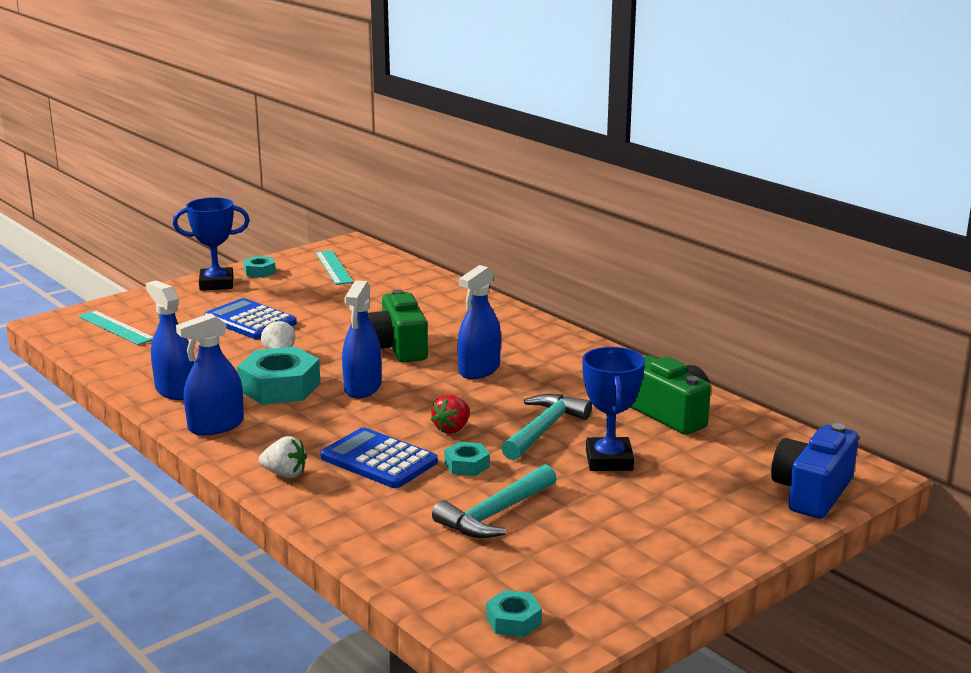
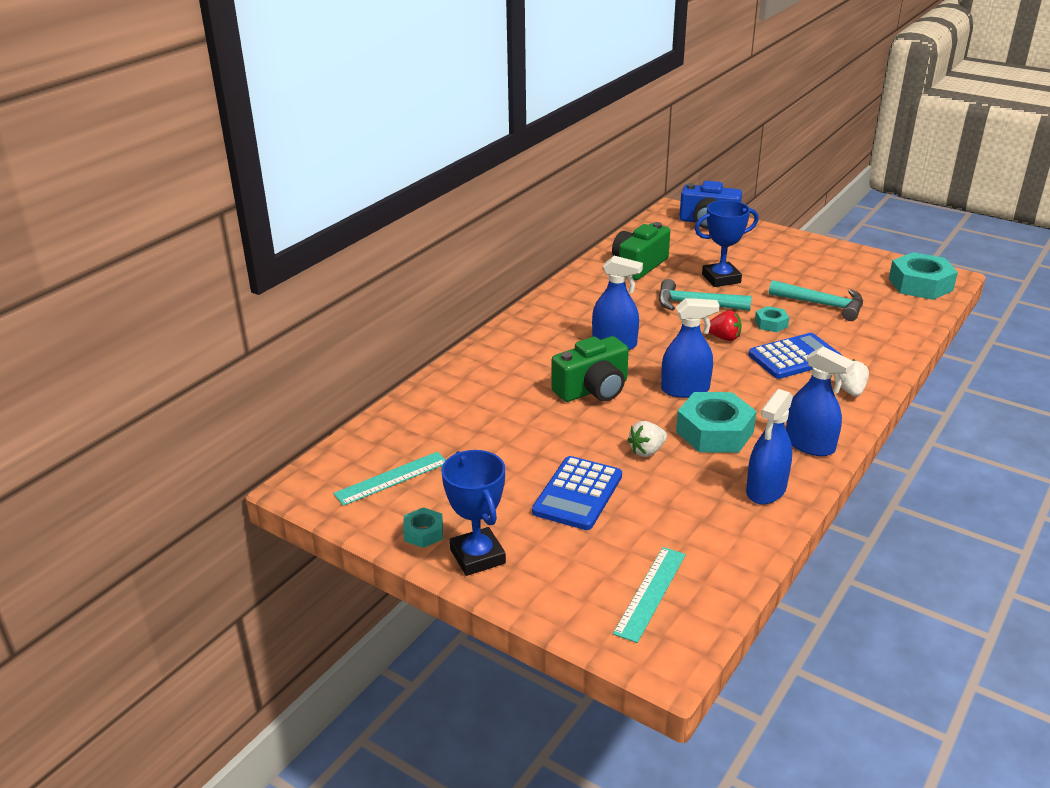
camera: 105 degrees left, 10 degrees up
(379, 460) = (794, 357): blue calculator -> blue calculator turned 135 degrees counterclockwise
(513, 621) = (920, 284): turquoise nut -> turquoise nut, size x1.98

